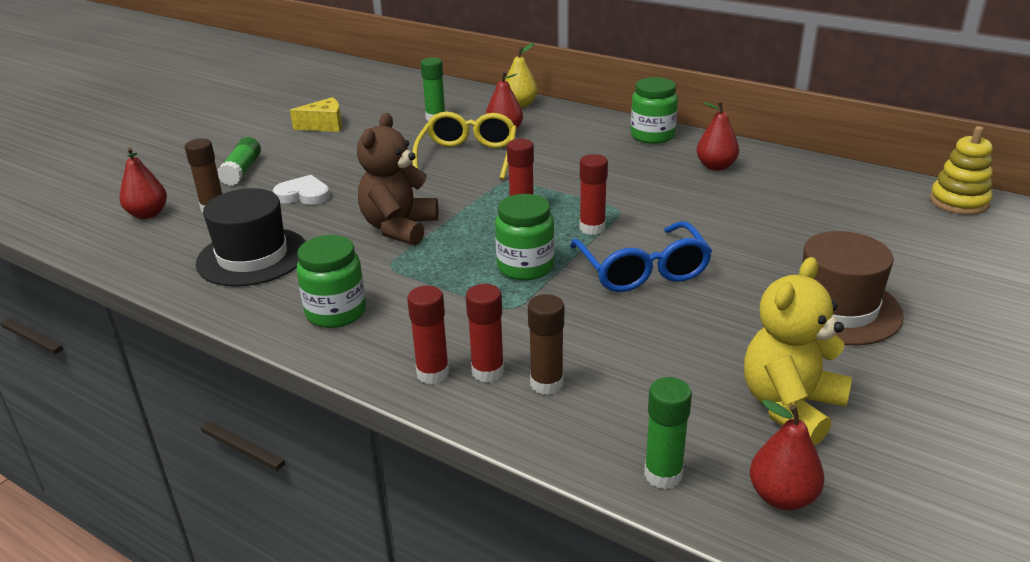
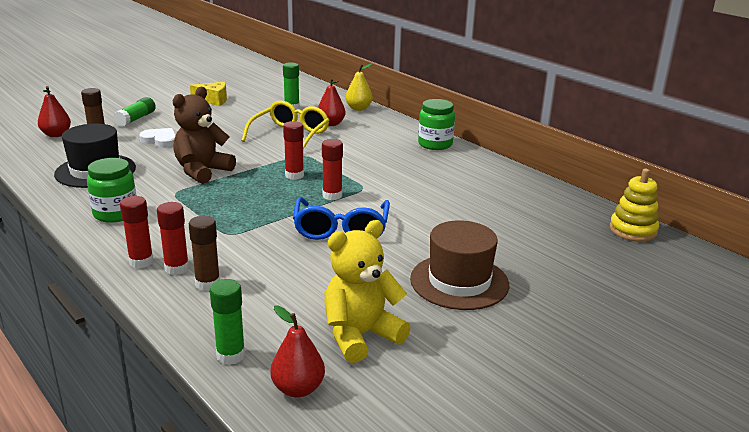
camera: 15 degrees right, 5 degrees down
(525, 267) = (262, 211): green jar -> none
(716, 166) = (462, 172): red pear -> none

